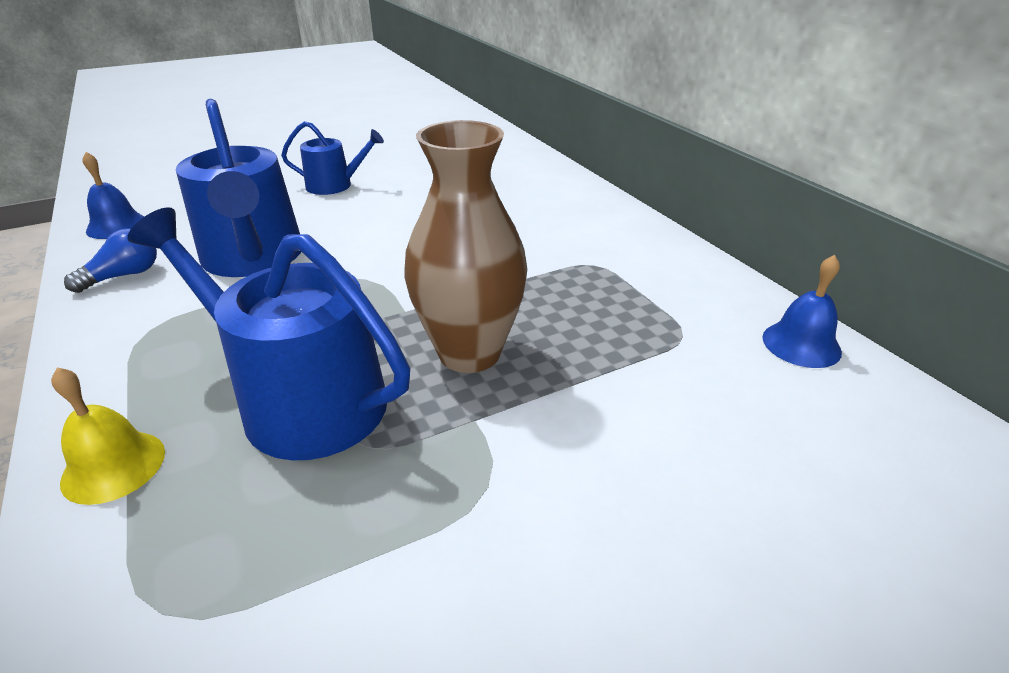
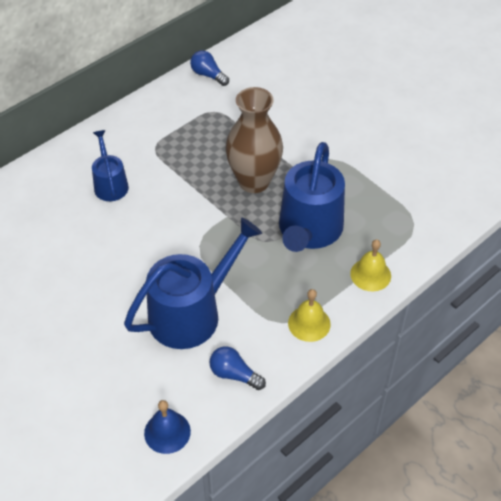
camera: 105 degrees left, 15 degrees up
(113, 356) = (309, 323): none -> yellow bell
(335, 185) = (60, 317): blue watering can -> blue watering can (110, 184)
(801, 344) = (208, 75): blue bell -> blue light bulb

